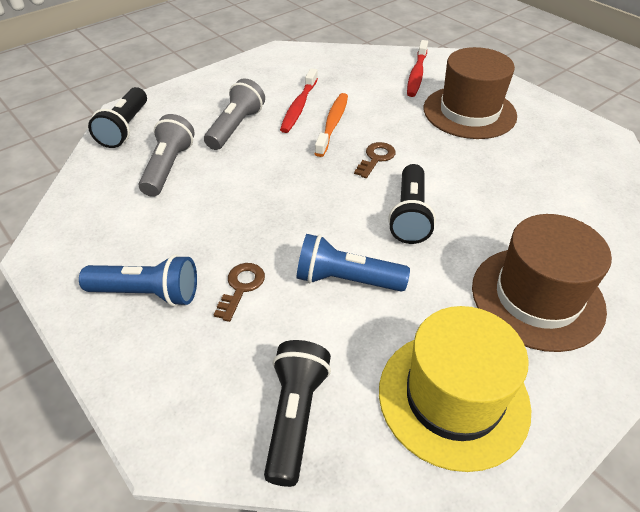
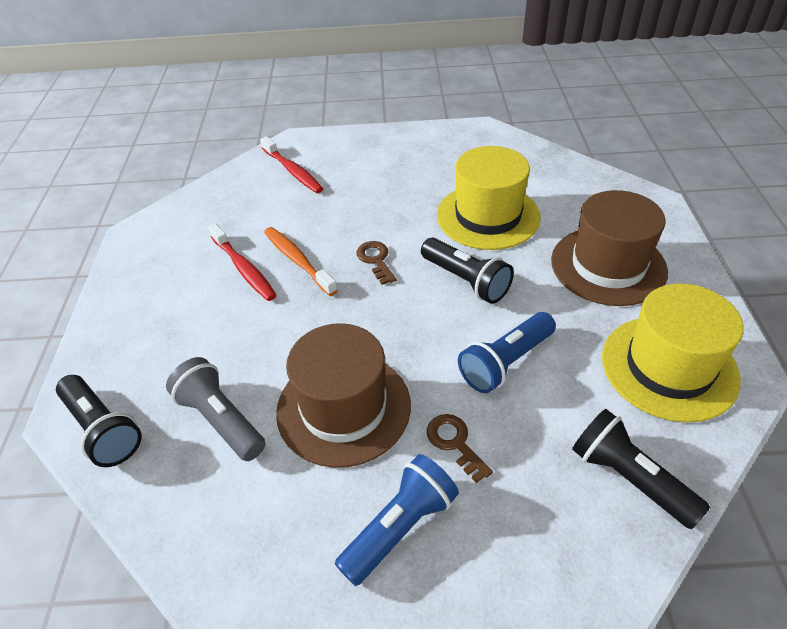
camera: 50 degrees left, 0 degrees up
(236, 127) = (219, 331): grey flashlight -> none
(469, 112) = (378, 174): brown hat -> brown hat (343, 407)
(501, 192) = (488, 216): none -> yellow hat

